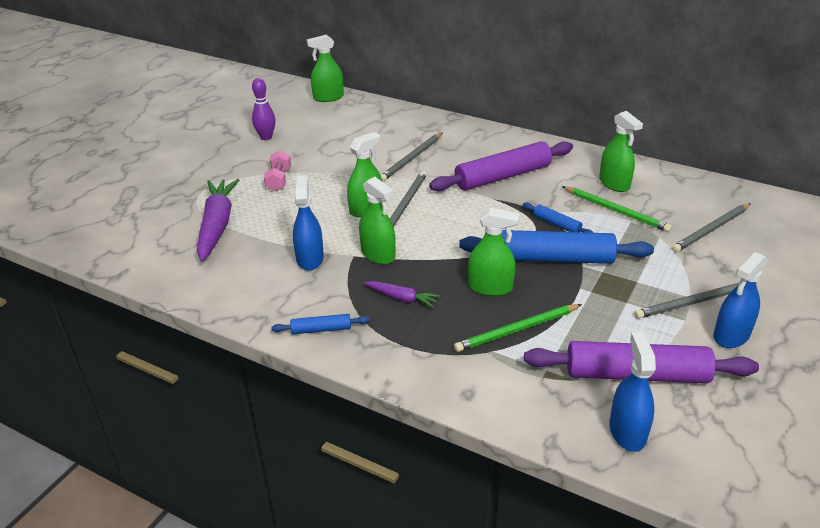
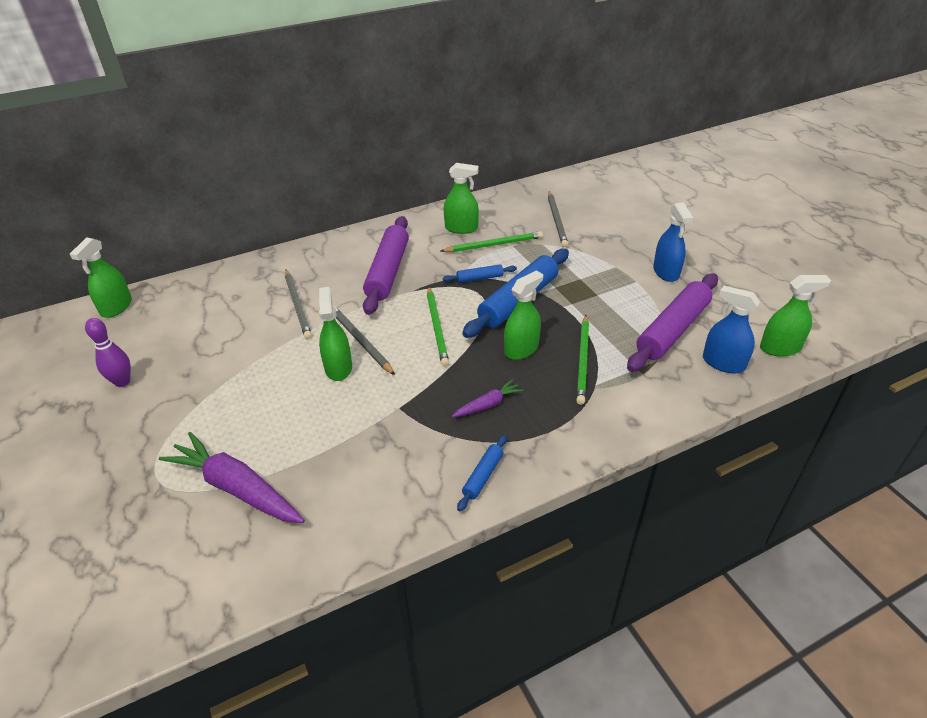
camera: 55 degrees left, 5 degrees up
(278, 180) = (215, 405): pink dumbbell -> none
(310, 259) = (372, 439): blue spray bottle -> none
(378, 254) = (414, 391): green spray bottle -> green spray bottle (780, 348)
(464, 231) = (437, 327): none -> green pencil
(693, 302) = (622, 268): grey pencil -> none

